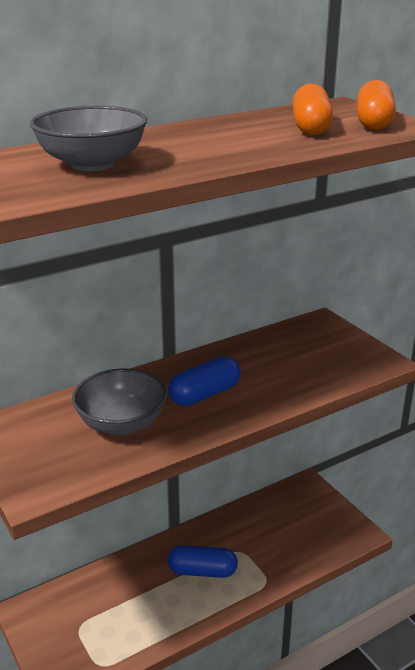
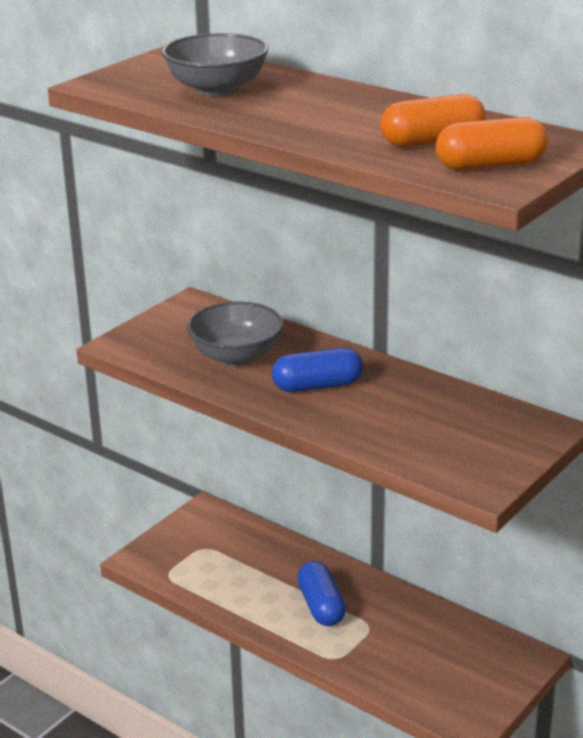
camera: 70 degrees right, 0 degrees up
(204, 394) = (317, 386): blue capsule -> blue capsule turned 45 degrees counterclockwise

